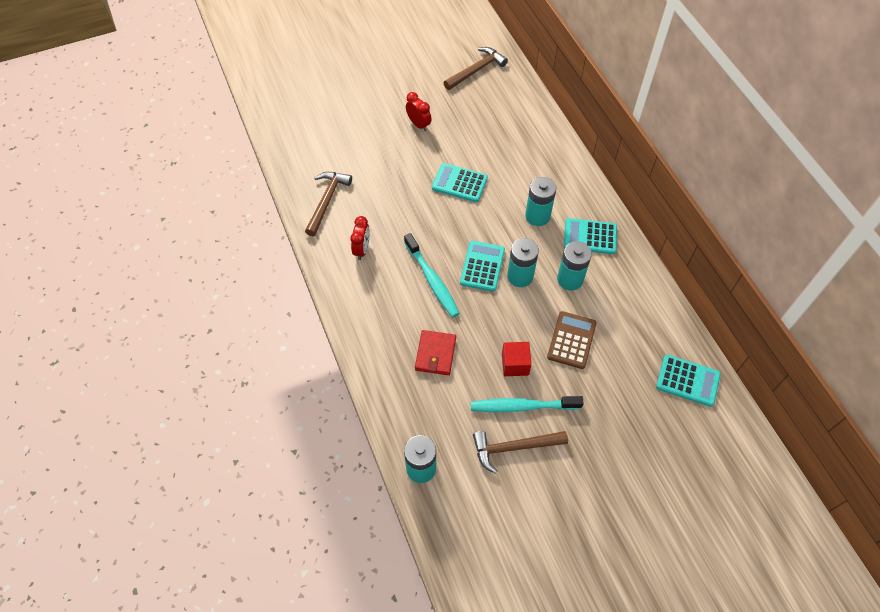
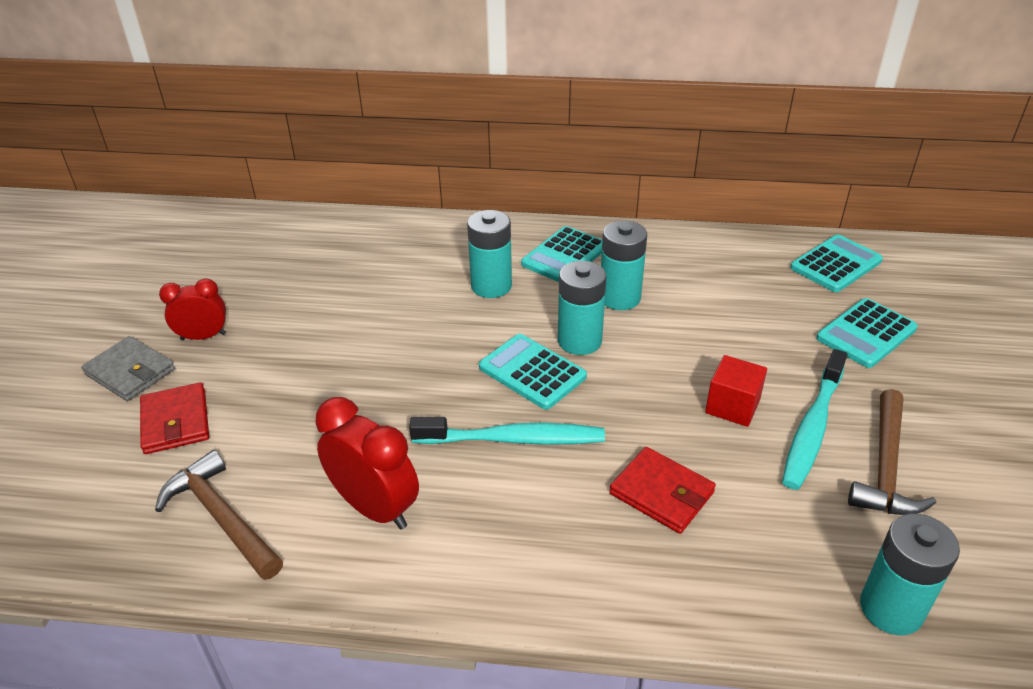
camera: 60 degrees left, 20 degrees down
(362, 249) = (375, 508): red clock -> red clock, size x1.54
(364, 151) = (176, 421): none -> red wallet
(380, 115) = (130, 372): none -> grey wallet
(459, 183) = (360, 337): turquoise calculator -> turquoise calculator (866, 334)
(476, 70) = (184, 244): brown hammer -> none
(571, 340) = (721, 334): brown calculator -> none

